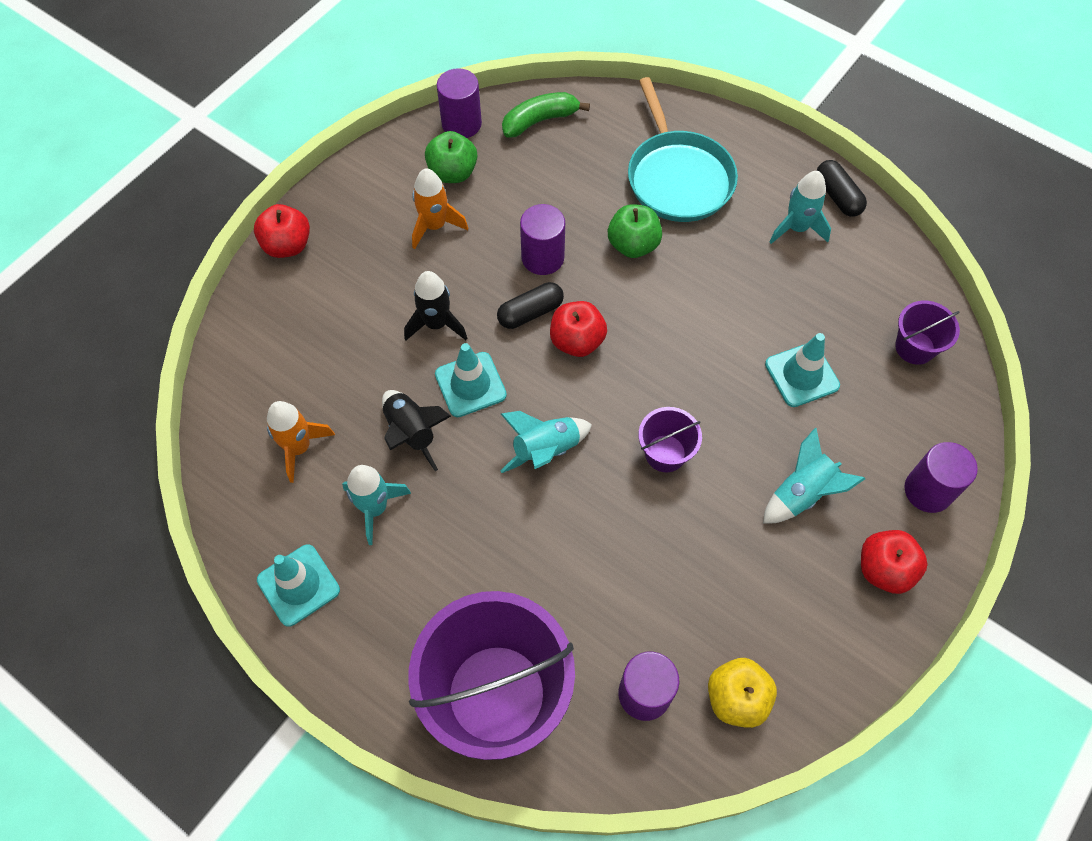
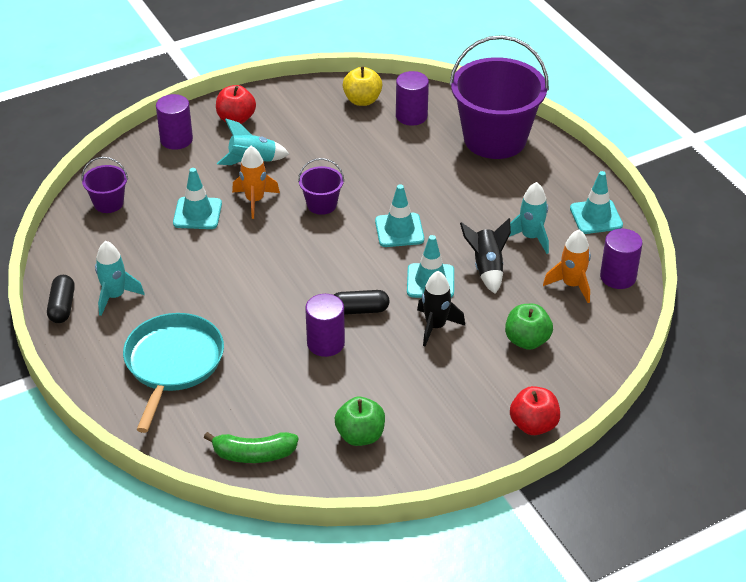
camera: 155 degrees left, 20 degrees down
(435, 226) = (400, 397): orange rocket -> orange rocket (255, 200)
(461, 124) = (327, 478): purple cylinder -> purple cylinder (618, 277)
(546, 450) = (399, 230): turquoise rocket -> turquoise traffic cone
(577, 341) = (337, 281): red apple -> none
(633, 245) = (249, 328): green apple -> green apple (527, 340)

